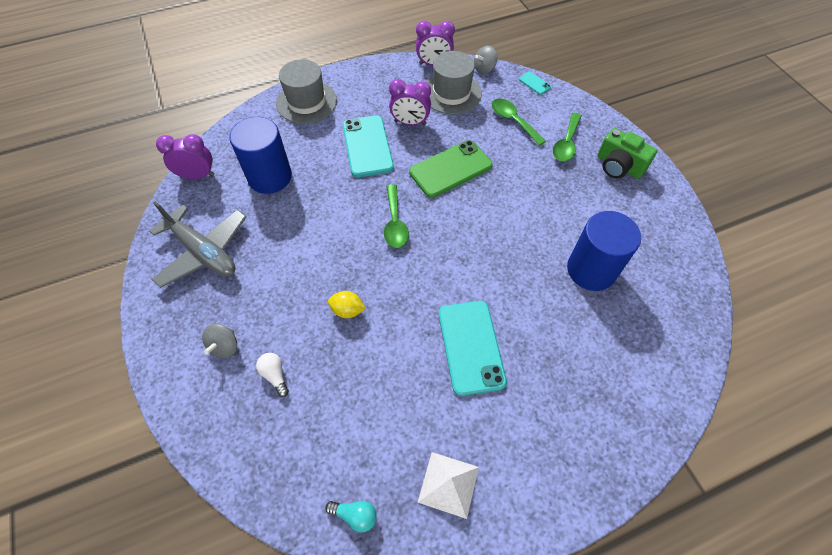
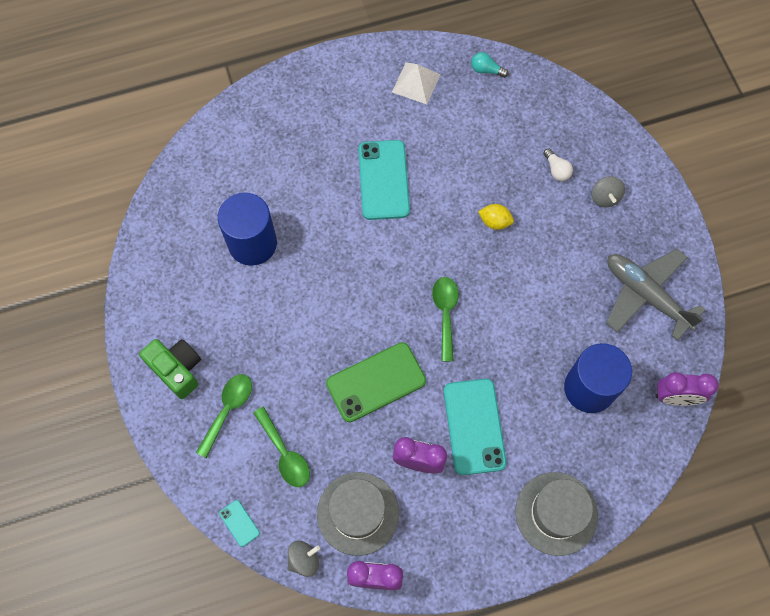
camera: 175 degrees left, 10 degrees up
(225, 346) = (605, 197): grey spinning top -> grey spinning top turned 150 degrees clockwise

